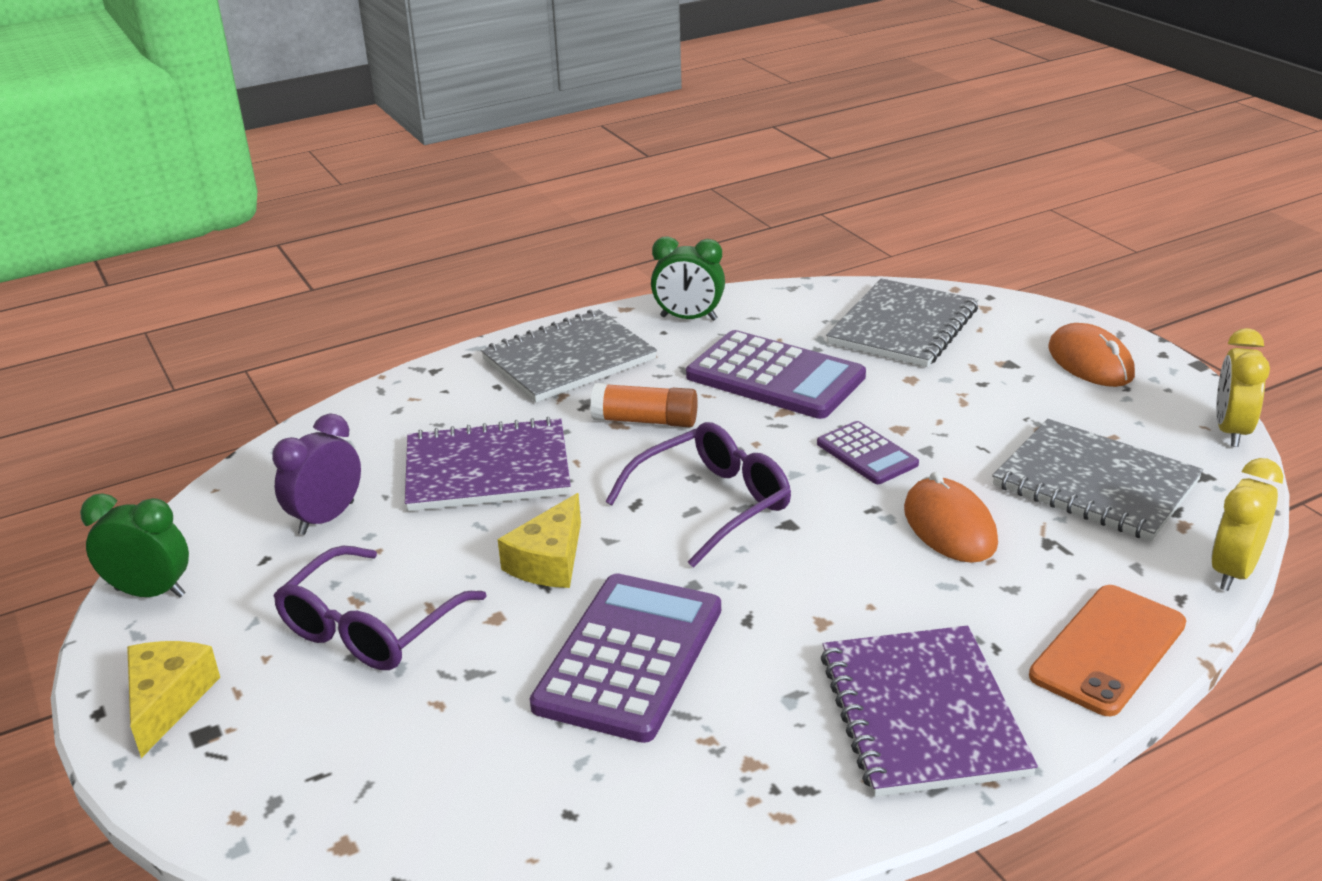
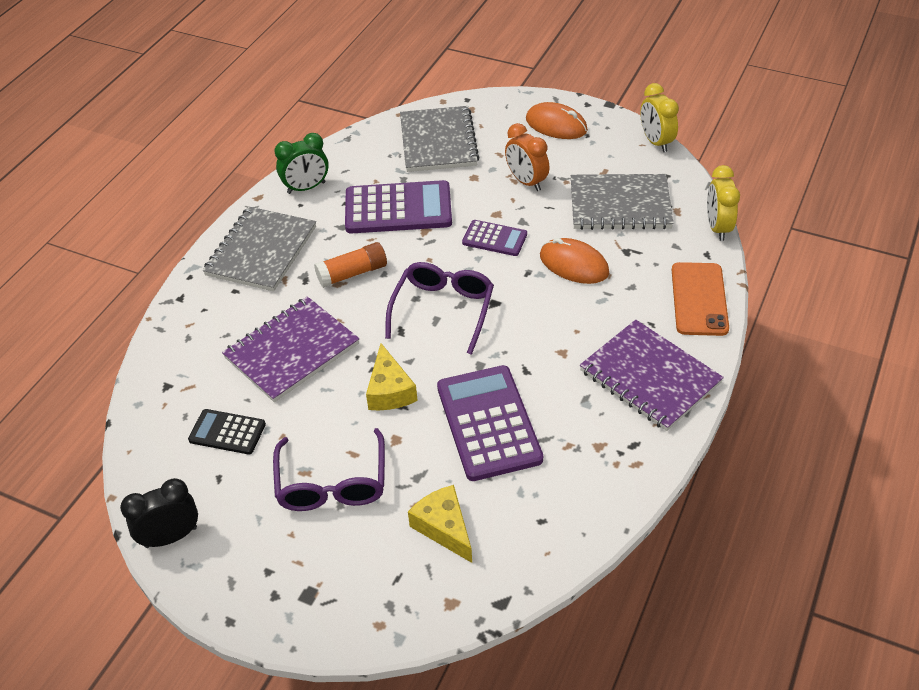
camera: 35 degrees left, 15 degrees up
(150, 592) = (171, 537): green clock -> black clock
(168, 701) = (264, 590): yellow cheese -> yellow cheese (444, 527)
(326, 518) = (227, 432): purple clock -> black calculator
(979, 408) = (526, 182): none -> orange clock

